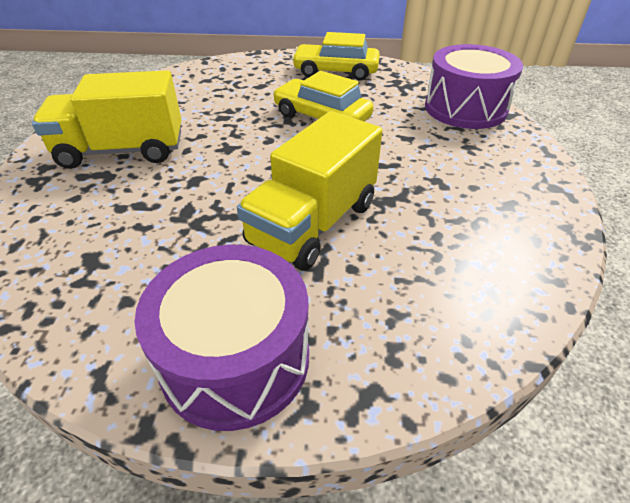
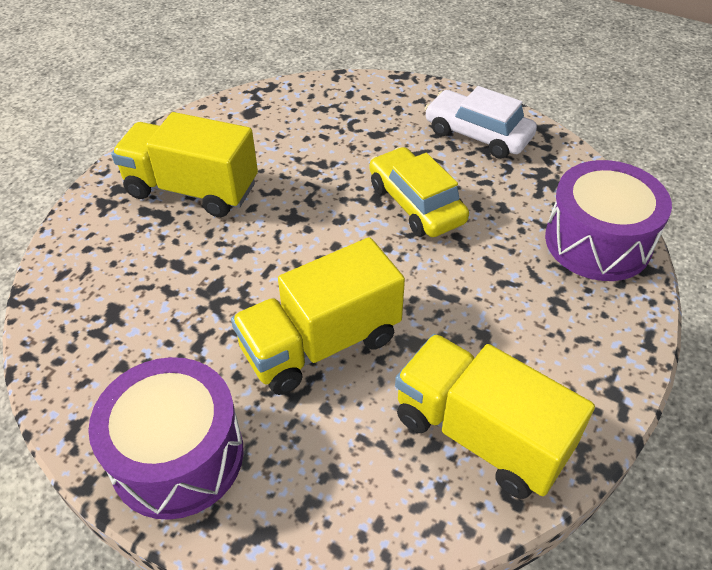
camera: 25 degrees right, 5 degrees up
(336, 71) = (478, 134): yellow car -> white car
(490, 244) = (480, 434): none -> yellow truck

